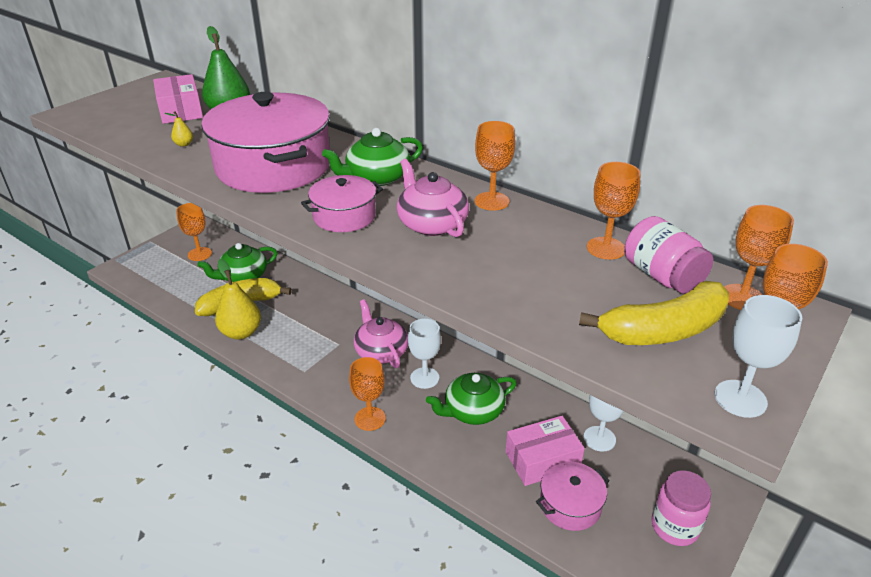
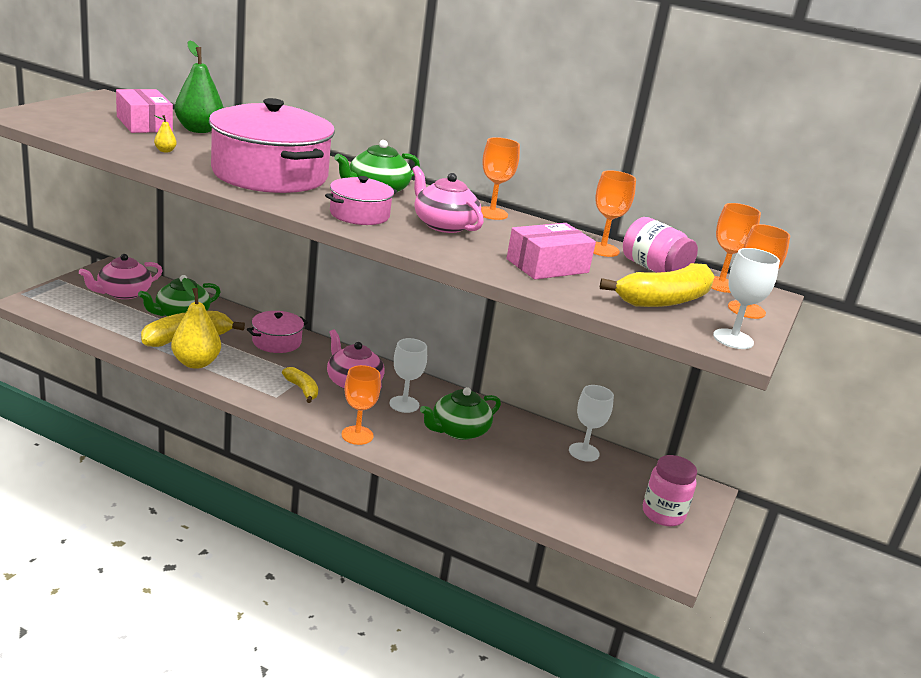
camera: 15 degrees left, 10 degrees down
(199, 254) = (123, 293): orange goblet -> pink teapot
(330, 362) = (302, 389): none -> yellow banana
(542, 460) = (534, 467): pink box -> pink box (547, 266)
(570, 505) = (567, 499): pink pot -> pink pot (276, 342)

